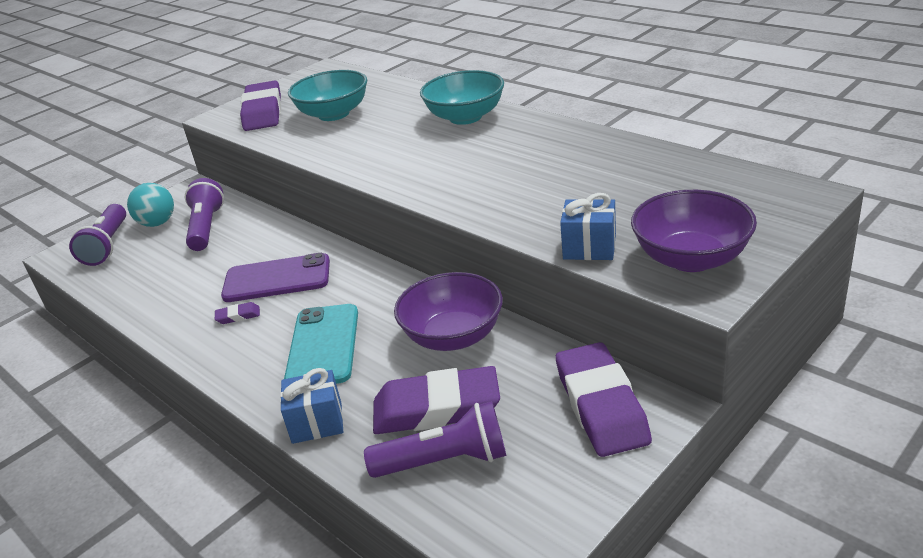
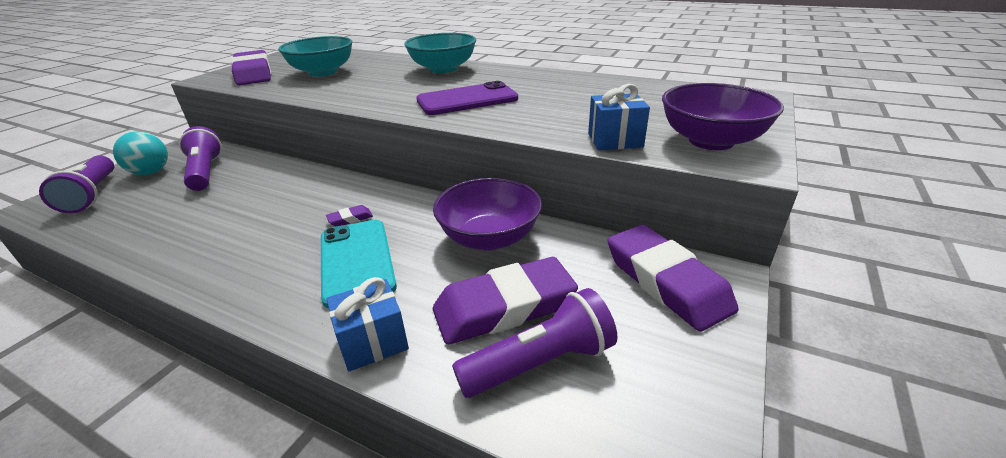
camera: 20 degrees left, 0 degrees up
(238, 316) = (252, 243): purple eraser -> purple eraser (350, 219)
(277, 279) = (289, 207): purple phone -> purple phone (467, 100)

